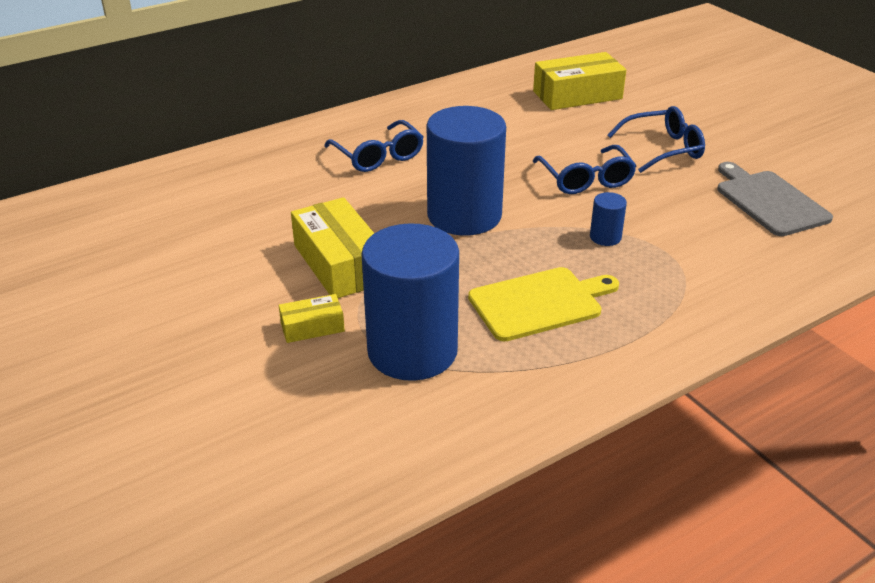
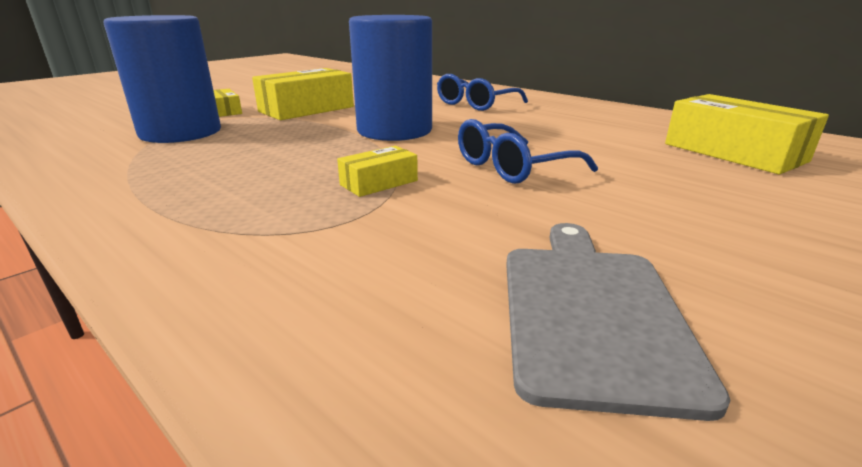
camera: 75 degrees right, 10 degrees down
(539, 303) = (239, 163): yellow cutting board -> none
(605, 237) = (379, 183): blue cylinder -> yellow box
(662, 149) = (663, 205): blue glasses -> none
(769, 201) = (590, 312): grey cutting board -> grey cutting board turned 45 degrees counterclockwise

